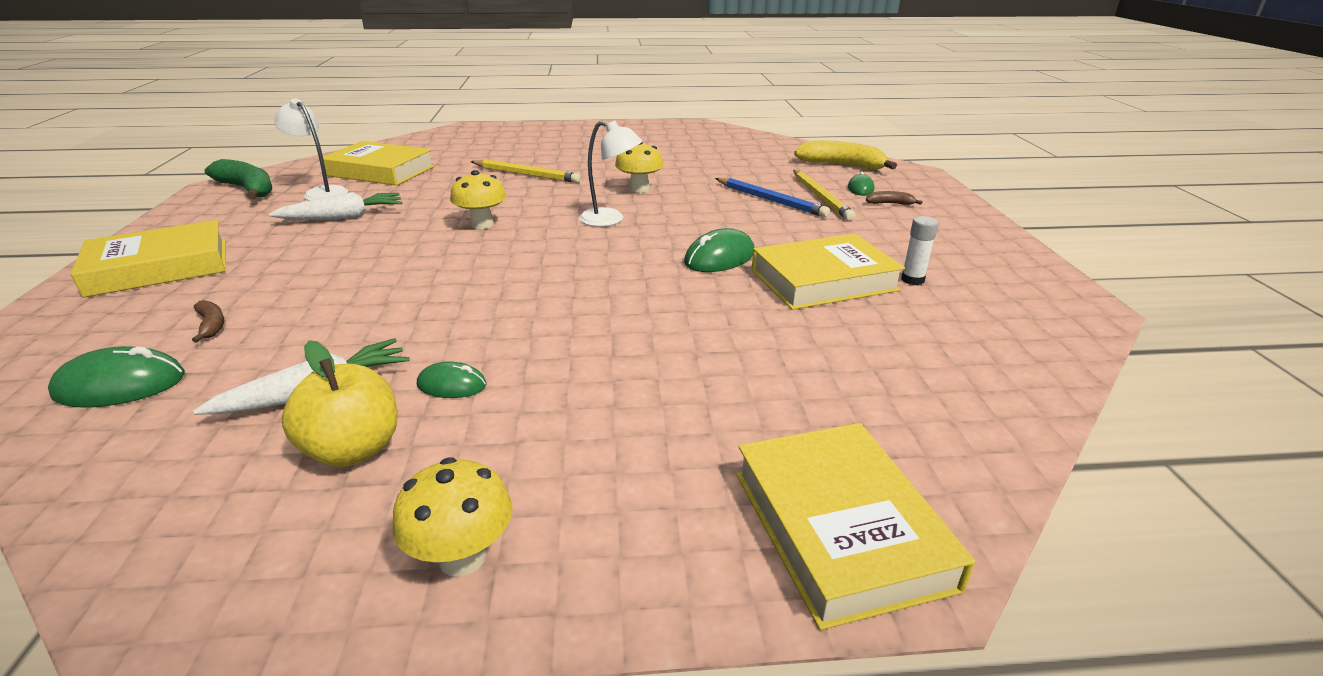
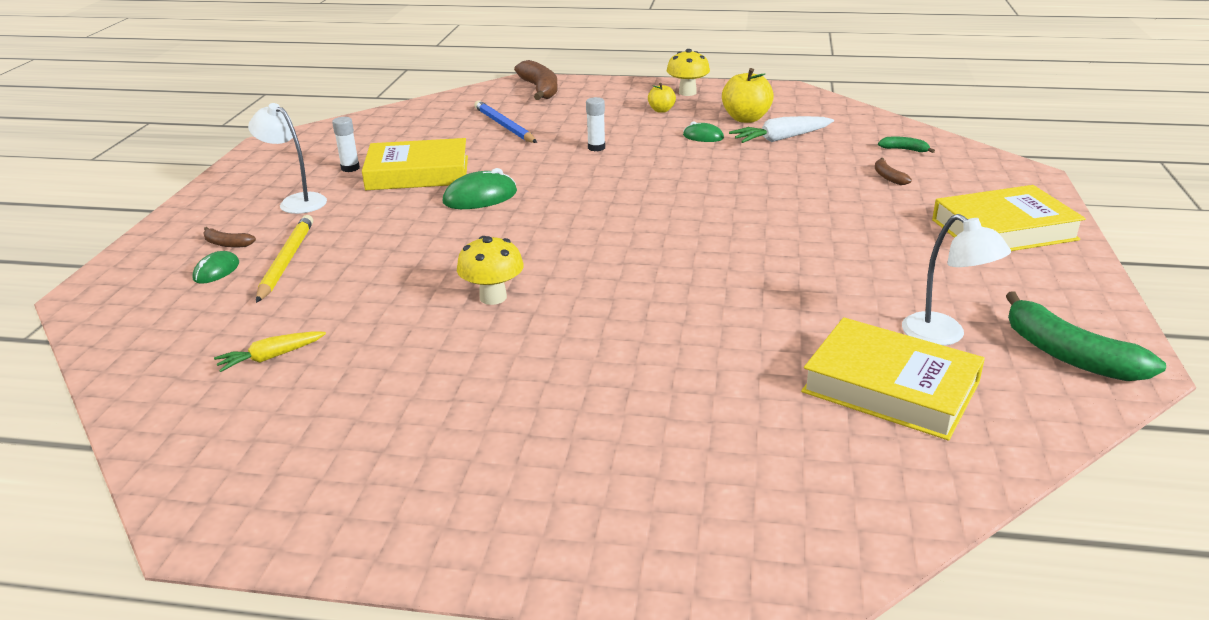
camera: 165 degrees left, 0 degrees up
(120, 385) = (904, 150): green mouse -> green banana
(343, 217) = (872, 281): white carrot -> none
(482, 224) = (700, 254): yellow mushroom -> none
(526, 174) = (644, 350): yellow pencil -> none
(527, 462) = (661, 110): none -> yellow apple
(610, 219) = (556, 249): white lamp -> white lamp (296, 201)
(622, 343) = (596, 148): none -> white glue stick
(747, 159) = (271, 357): none -> yellow carrot
(770, 200) = (350, 262): blue pencil -> blue pencil (504, 126)
(839, 528) = (540, 89): yellow book -> brown banana
(842, 165) = (157, 323): yellow banana -> none

